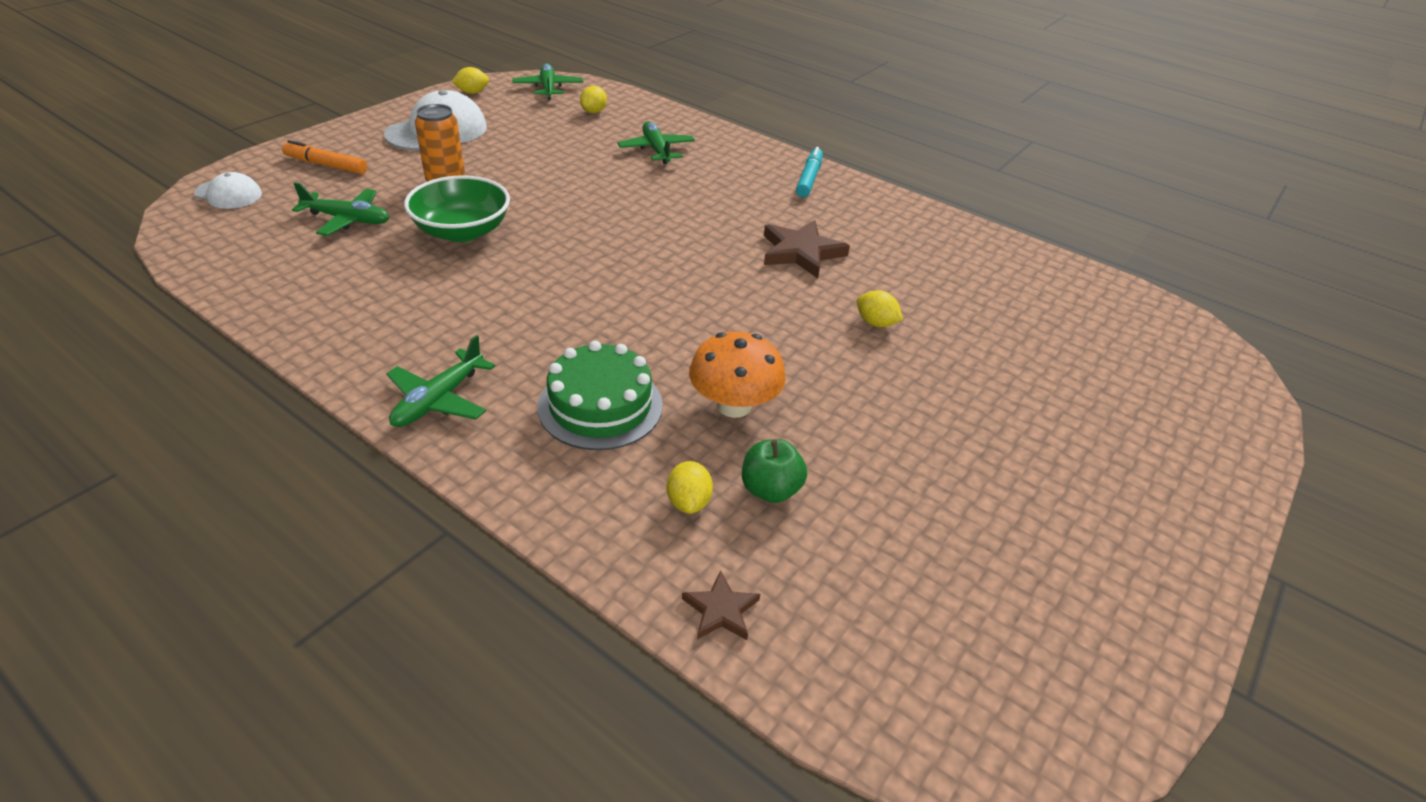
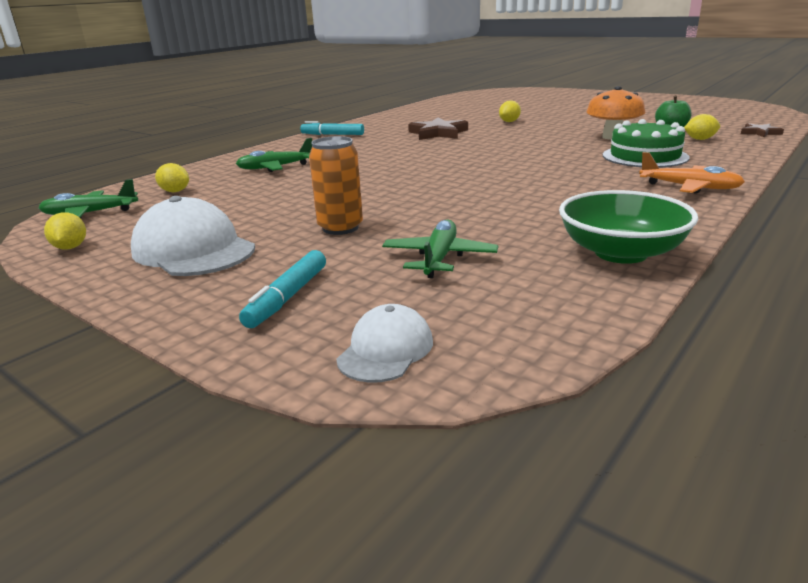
camera: 85 degrees left, 15 degrees down
(326, 165) = (288, 297): orange marker -> turquoise marker
(438, 400) = (690, 187): green plane -> orange plane
(462, 231) = (445, 209): green bowl -> green bowl (621, 253)

